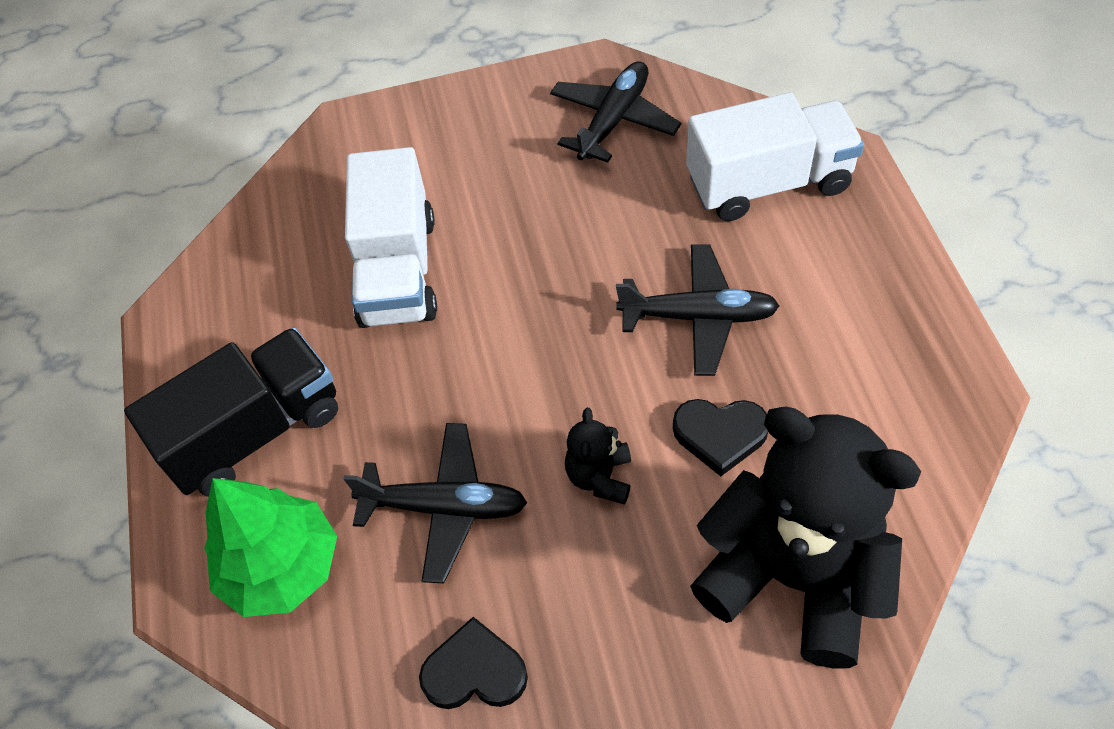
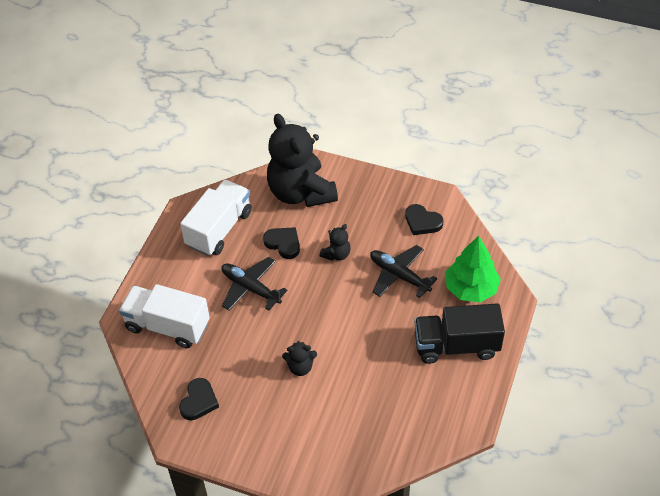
camera: 150 degrees left, 5 degrees down
(398, 270) = (354, 383): white truck -> white truck (219, 229)
(503, 245) = (300, 367): none -> black teddy bear
(614, 120) = (199, 401): black plane -> black heart

